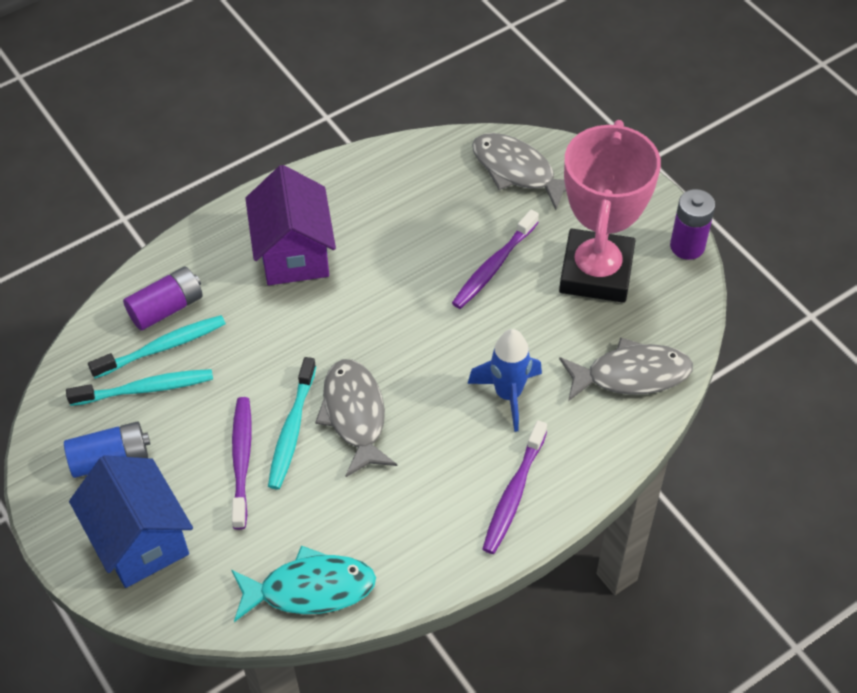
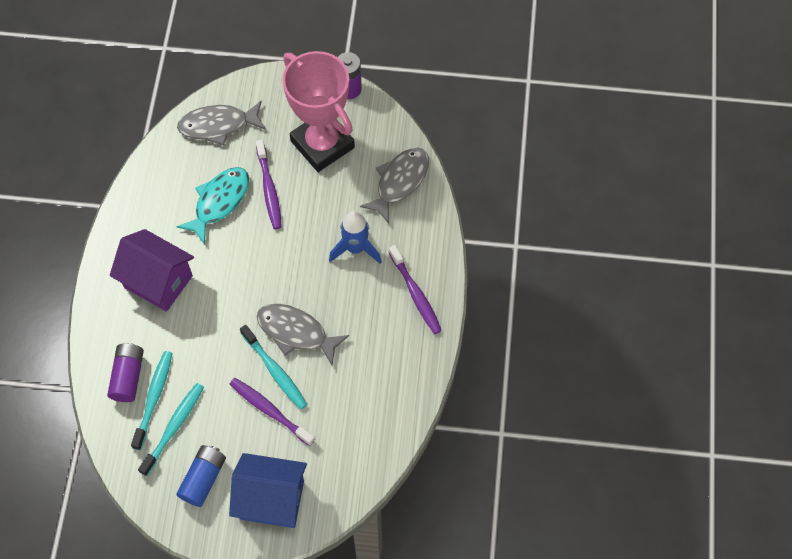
camera: 50 degrees left, 10 degrees up
(310, 589) = (380, 434): turquoise fish -> turquoise fish (219, 202)

